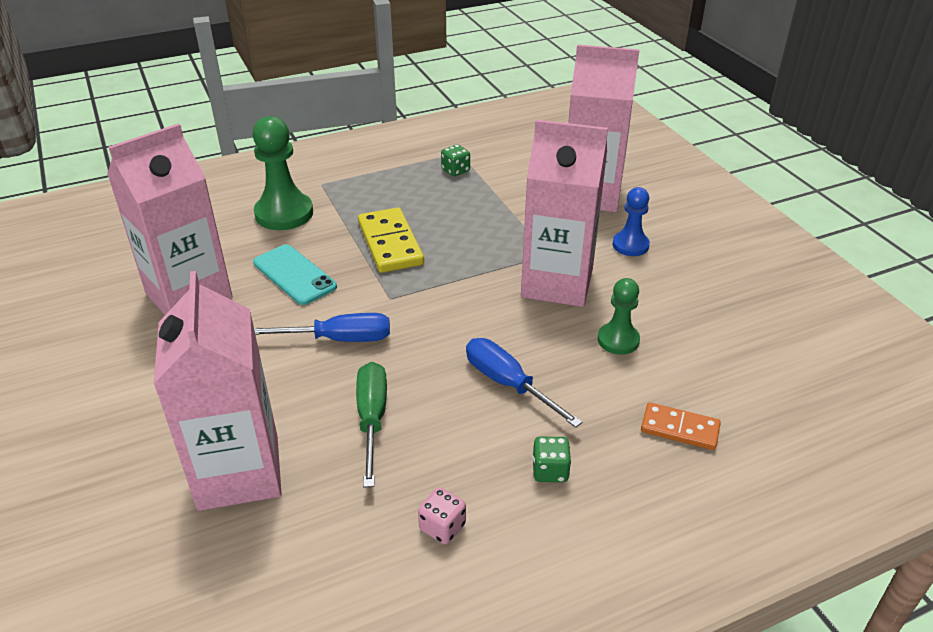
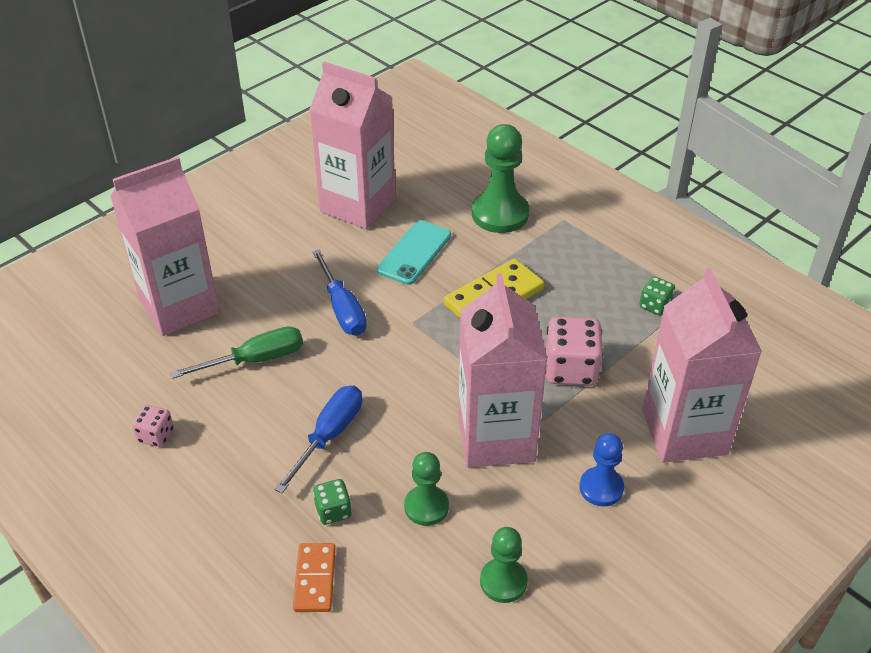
camera: 70 degrees right, 5 degrees up
(501, 226) = (571, 369): none -> pink dice
(550, 471) = (232, 490): green dice -> green dice (333, 511)
(707, 316) = (503, 581): none -> green pawn

